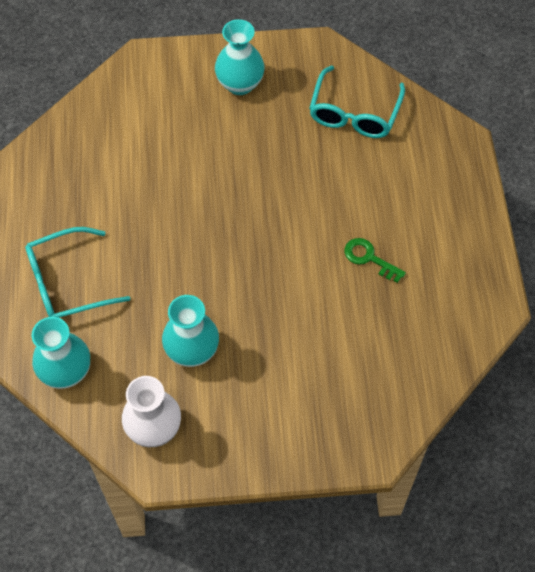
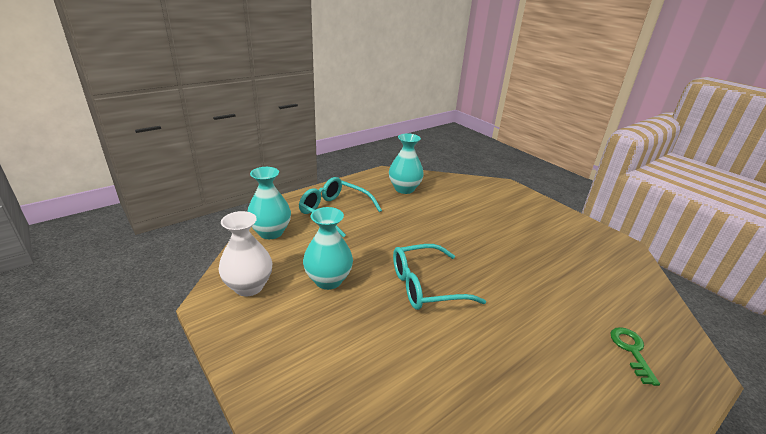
camera: 55 degrees right, 30 degrees down
(240, 84) = (545, 223): turquoise vase -> turquoise vase (404, 189)
(354, 113) = (610, 283): turquoise glasses -> turquoise glasses (425, 286)
(369, 258) = (509, 352): green key -> green key (631, 351)

